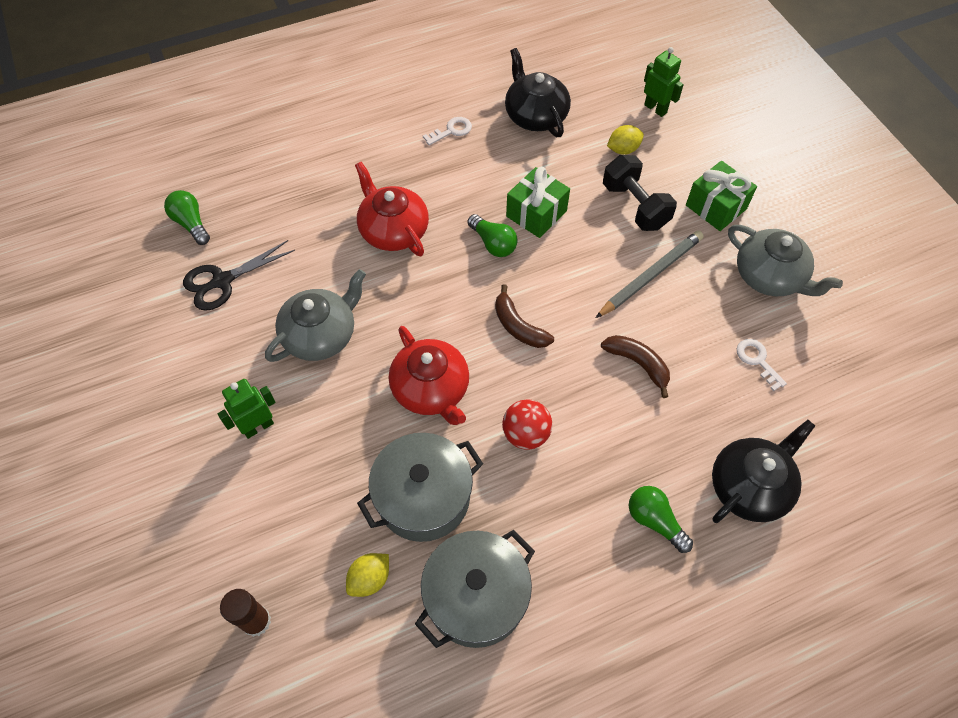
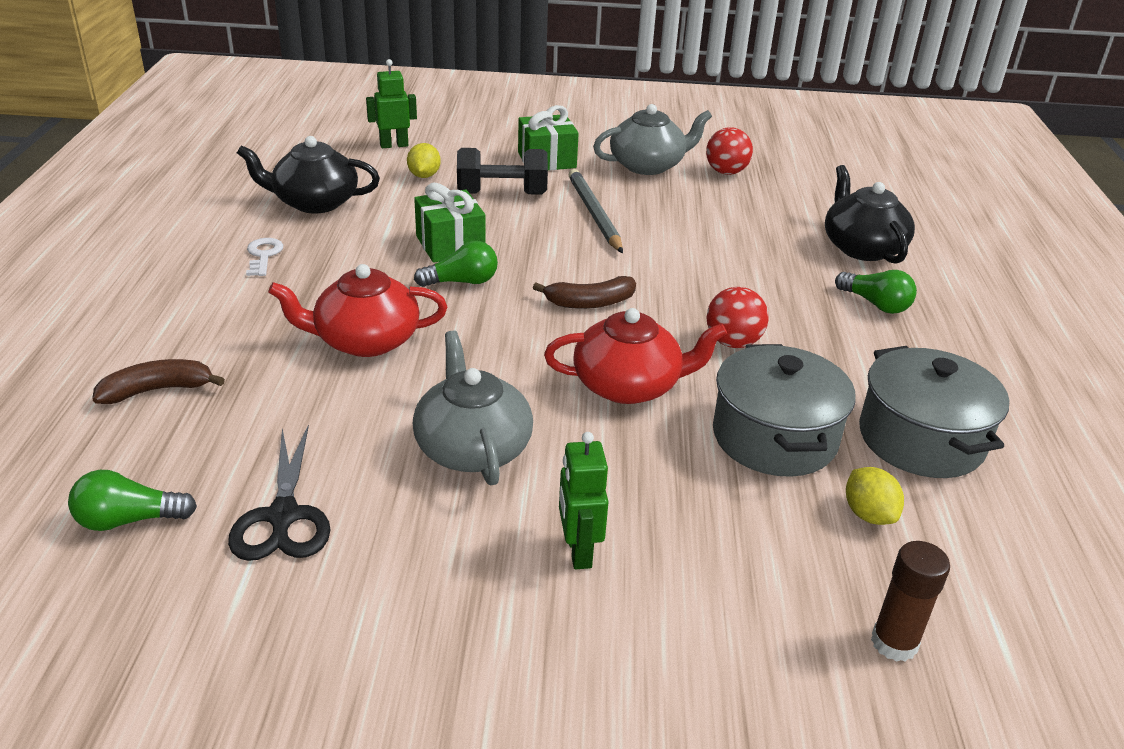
camera: 65 degrees left, 25 degrees down
(638, 364) = (693, 254): brown banana -> brown banana (157, 390)
(654, 521) = (875, 304): green light bulb -> green light bulb turned 120 degrees counterclockwise
(757, 360) = (733, 200): white key -> none
(809, 337) = (726, 172): none -> red ball

